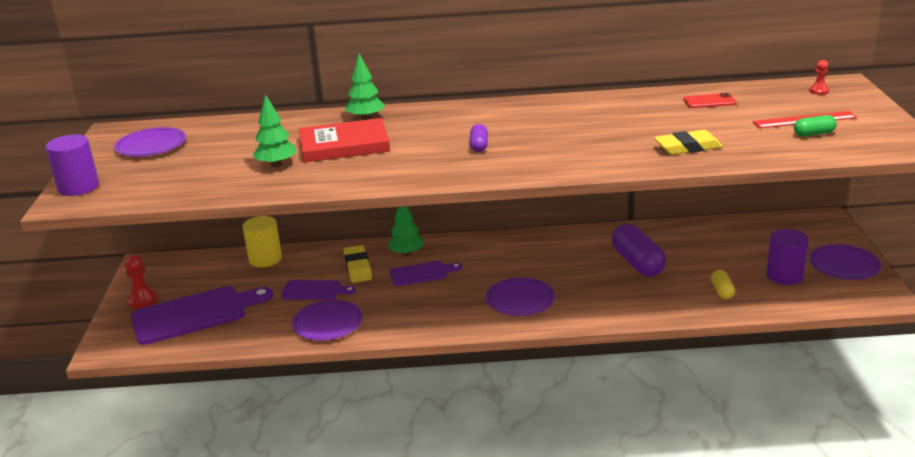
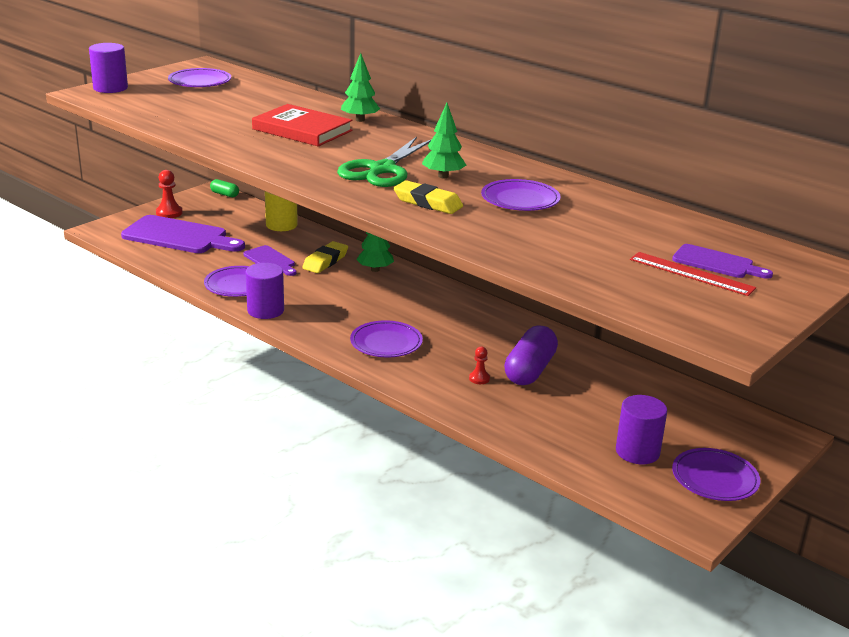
camera: 40 degrees right, 0 degrees up
(276, 165) = (234, 123): green tree -> green tree (443, 176)
(390, 329) = (265, 310): none -> purple cylinder
(422, 273) = (358, 288): purple cutting board -> purple cutting board (717, 263)
(479, 146) = (382, 170): purple capsule -> green scissors
(611, 123) = (520, 200): none -> purple plate
(687, 147) = (527, 243): yellow eraser -> yellow eraser (428, 203)
(709, 101) = (648, 222): red phone -> none
(722, 291) = (554, 429): yellow capsule -> none
(814, 134) = (666, 287): green capsule -> green capsule (224, 194)
(818, 91) = (779, 261): red pawn -> red pawn (479, 378)

